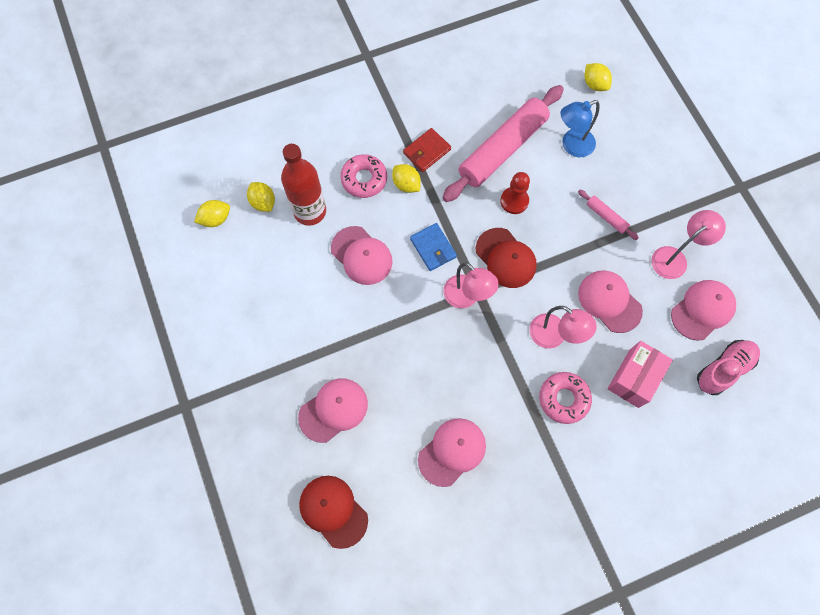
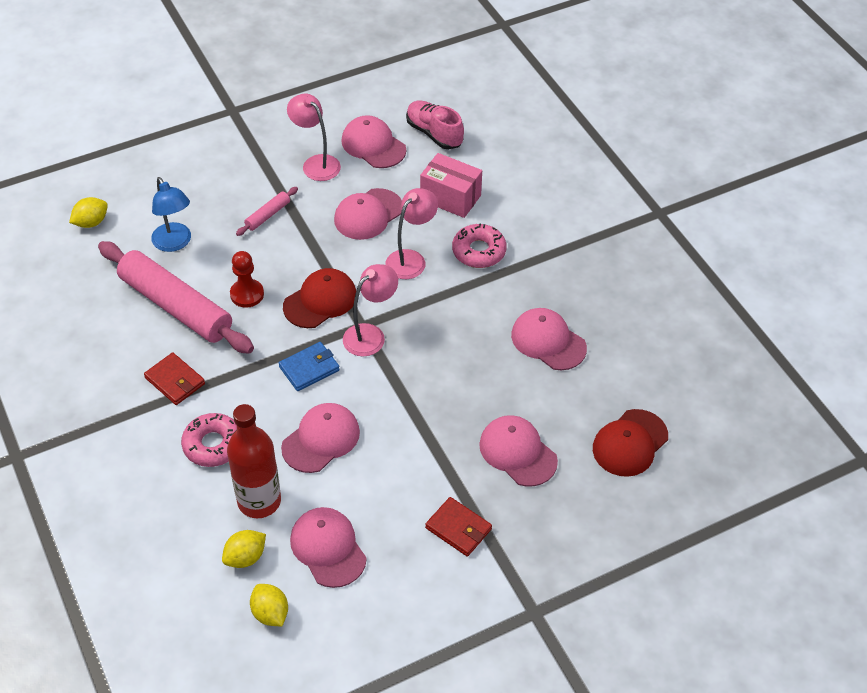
camera: 95 degrees left, 20 degrees down
(263, 258) = (328, 548): none -> pink cap
(266, 355) = (458, 528): none -> red wallet
(406, 184) = (222, 399): yellow lemon -> none

